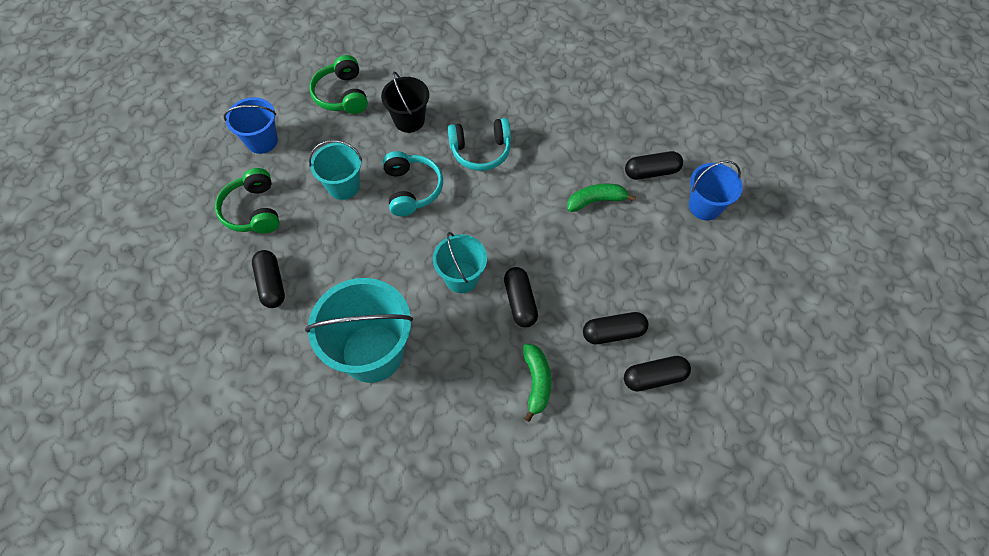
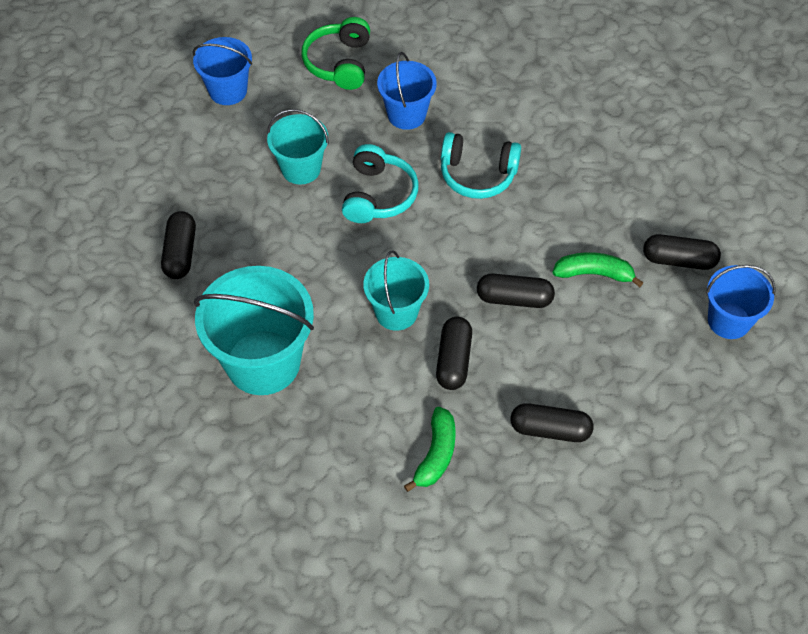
camera: 20 degrees right, 5 degrees down
(253, 210) = (190, 166): green headphones -> none
(409, 120) = (406, 114): black bucket -> blue bucket
(654, 377) = (577, 495): black capsule -> black capsule (514, 298)

